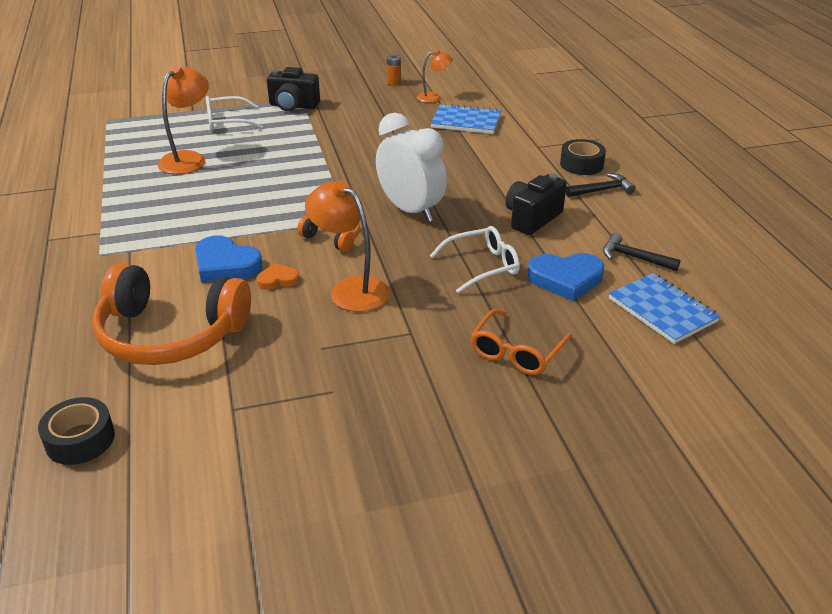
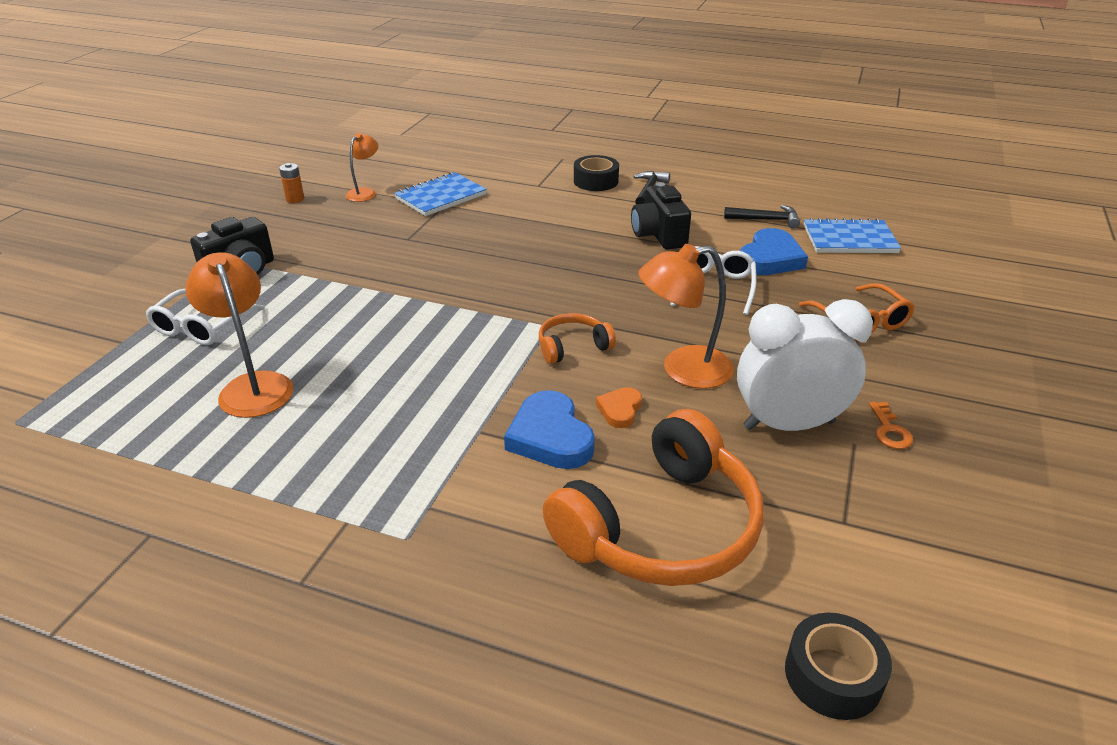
camera: 55 degrees left, 0 degrees up
(225, 265) = (550, 437): blue heart -> blue heart turned 90 degrees clockwise
(365, 405) = (889, 430): none -> orange key
(410, 210) = (573, 285): white clock -> white clock (788, 425)
(634, 258) = (766, 220): black hammer -> black hammer turned 150 degrees counterclockwise

